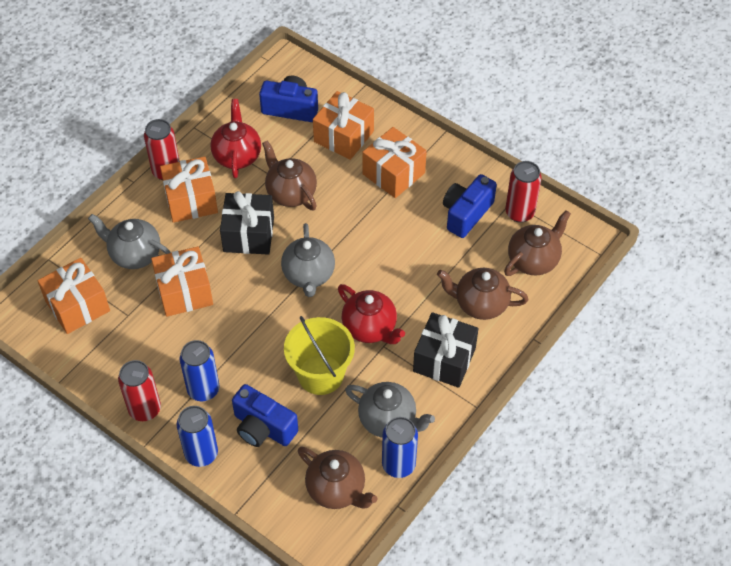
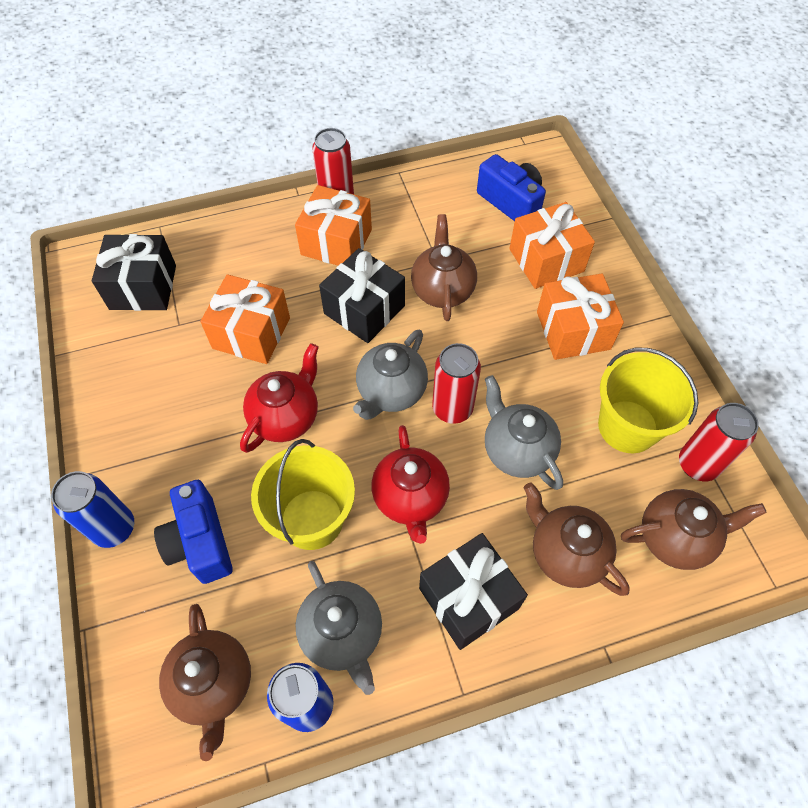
camera: 35 degrees right, 5 degrees up
(77, 306) = (143, 287): orange gift -> black gift
(135, 254) = (238, 266): grey teapot -> grey teapot (517, 450)
(145, 409) = (106, 437): red can -> red can (452, 409)
(203, 390) = (179, 454): blue can -> none
(237, 156) = (418, 222): red teapot -> red teapot (286, 417)
(466, 214) = (627, 426): blue camera -> yellow bucket

